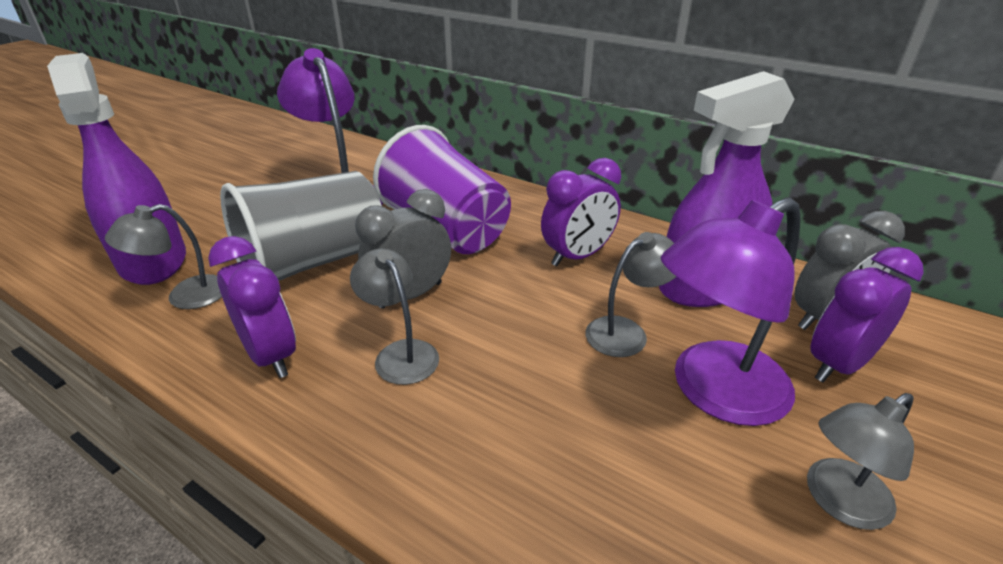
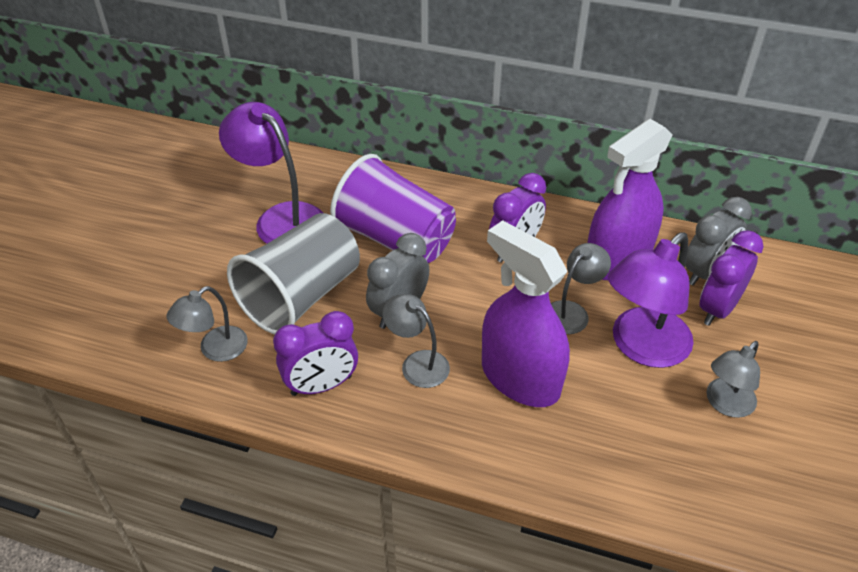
camera: 15 degrees left, 10 degrees up
(153, 261) = (158, 321): purple spray bottle -> purple spray bottle (520, 378)
(271, 355) = (321, 385): purple clock -> purple clock turned 120 degrees clockwise

